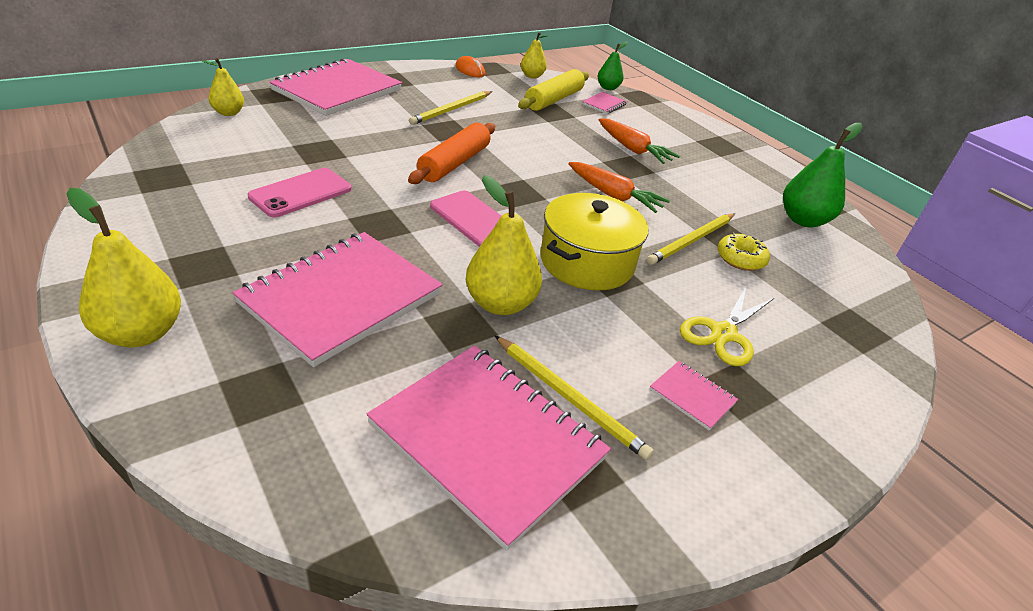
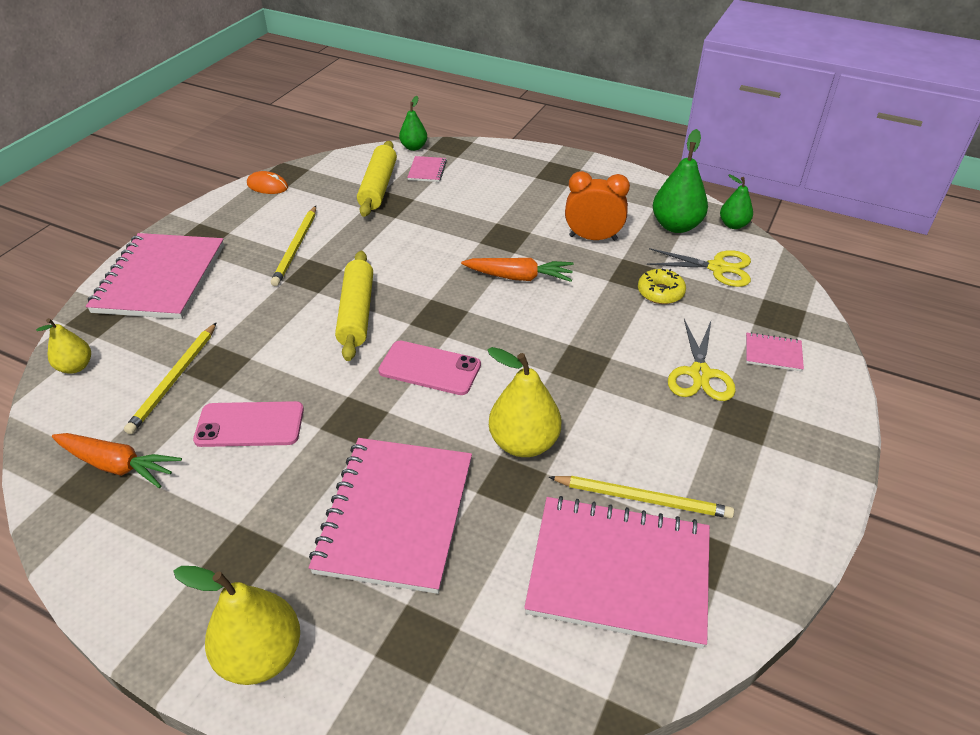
camera: 25 degrees left, 5 degrees up
(301, 193) = (250, 424): pink phone -> pink phone turned 75 degrees clockwise
(454, 163) = (356, 313): orange rolling pin -> yellow rolling pin
(532, 76) = (333, 165): yellow pear -> none
(587, 262) = (554, 361): yellow pot -> none
(632, 149) = (493, 214): orange carrot -> orange carrot (117, 465)
(691, 241) = (613, 294): yellow pencil -> yellow pencil (174, 379)
(692, 396) = (720, 444): pink notebook -> pink notebook (773, 353)
(710, 197) = (593, 238): none -> orange clock
(819, 266) = (717, 268): none -> yellow scissors
(867, 242) = (733, 225): none -> green pear

